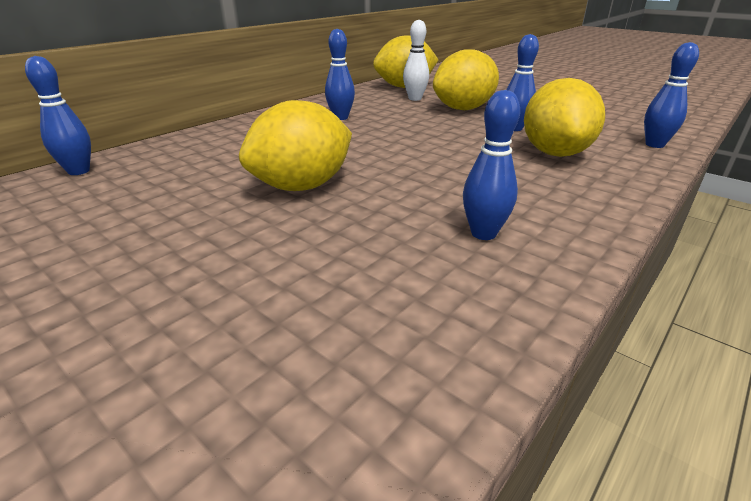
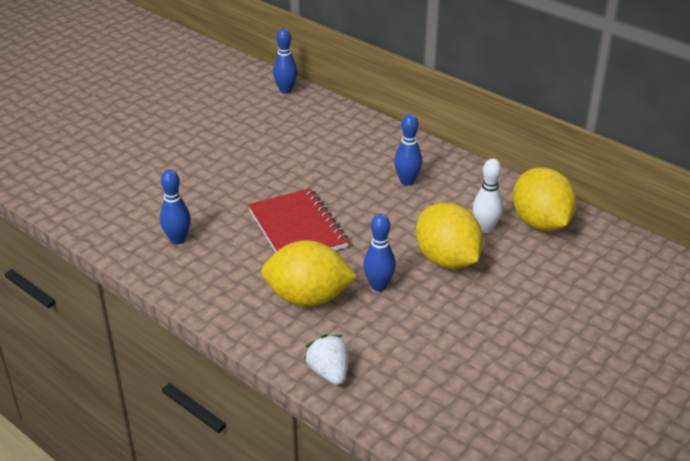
camera: 90 degrees right, 5 degrees up
(302, 186) = (253, 172): yellow lemon -> none
(432, 159) = (298, 228): none -> red notebook
(654, 145) = (329, 373): blue bowling pin -> white strawberry

